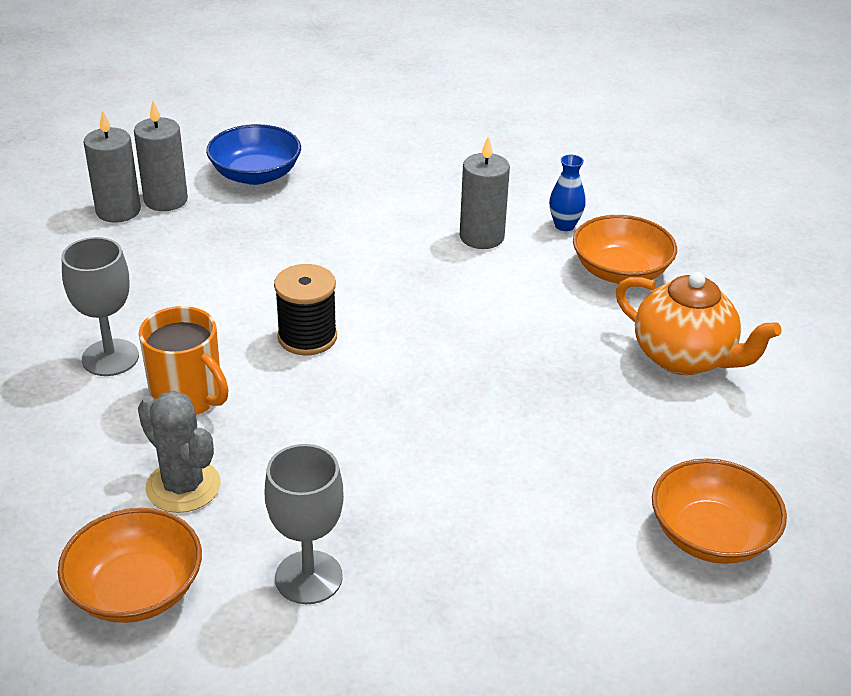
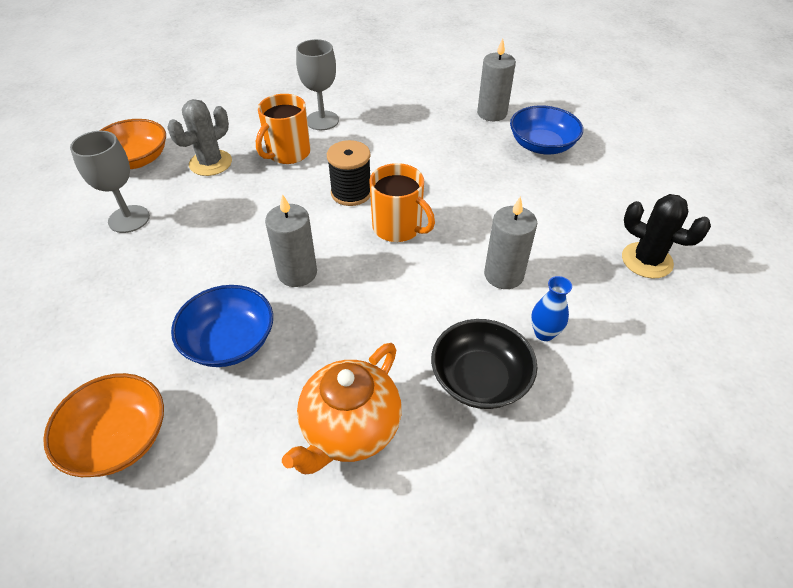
camera: 85 degrees right, 10 degrees up
(118, 211) = (472, 98): grey candle -> grey candle (297, 273)
(389, 302) = (398, 227): none -> orange mug
(472, 149) = (647, 260): none -> black cactus
(569, 448) = (229, 341): none -> blue bowl
(620, 271) = (480, 379): orange bowl -> black bowl

